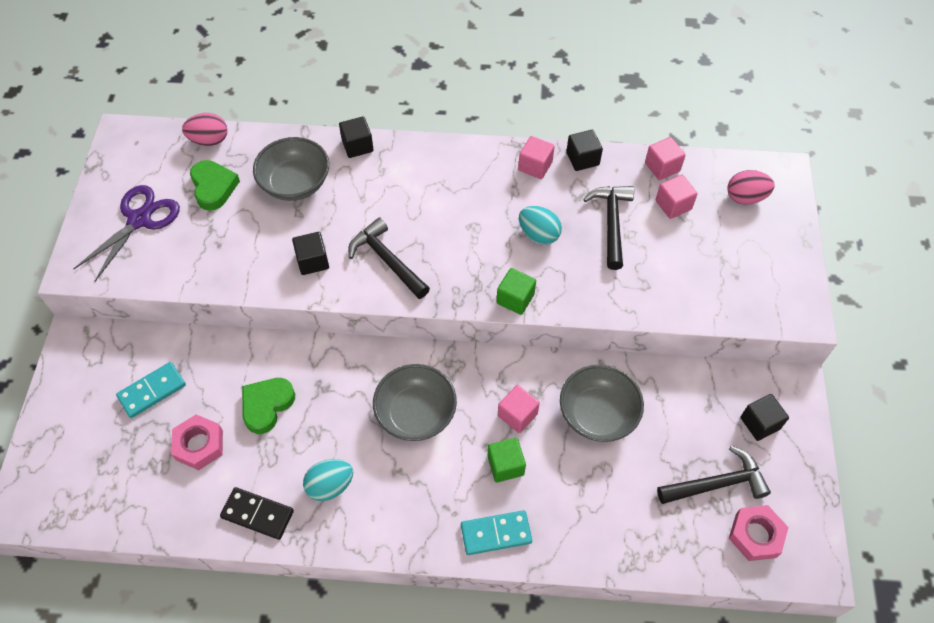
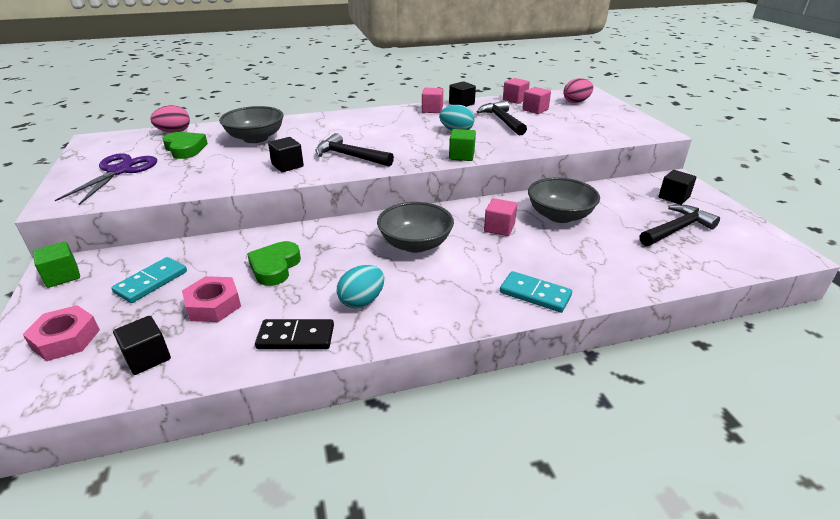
camera: 20 degrees left, 25 degrees down
(357, 146) = (297, 119): black cube -> black cube (147, 357)
(496, 534) = (535, 294): turquoise domino -> turquoise domino turned 60 degrees clockwise
(505, 465) = (511, 255): green cube -> green cube (62, 276)
(755, 535) = (731, 247): pink nut -> pink nut (66, 339)

